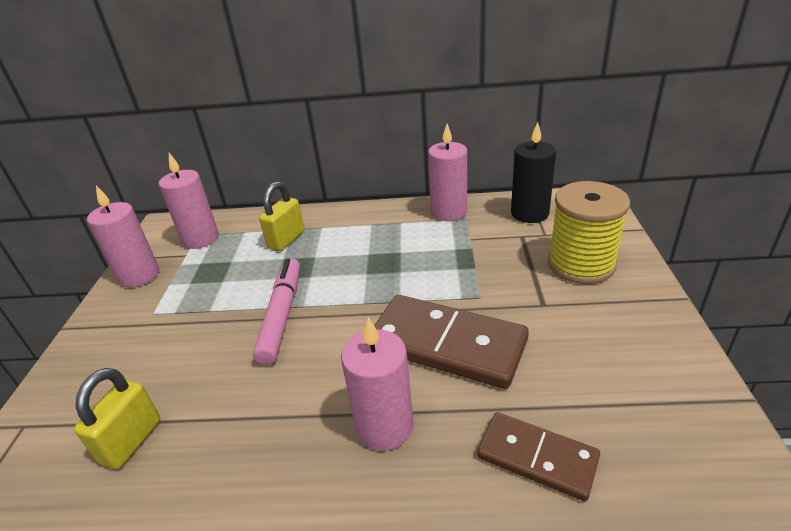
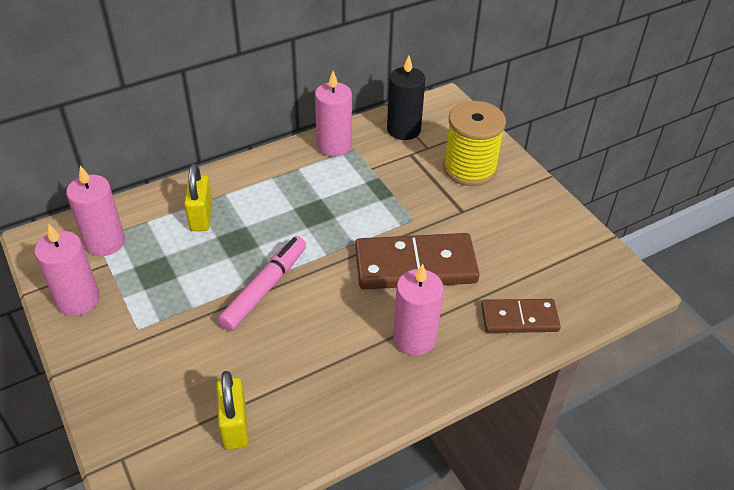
camera: 35 degrees left, 10 degrees up
(281, 315) = (264, 288): pink marker -> pink marker turned 60 degrees clockwise

